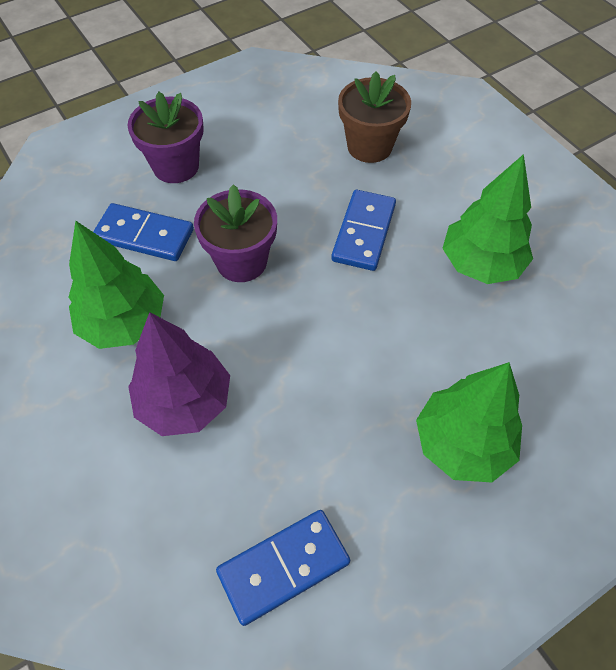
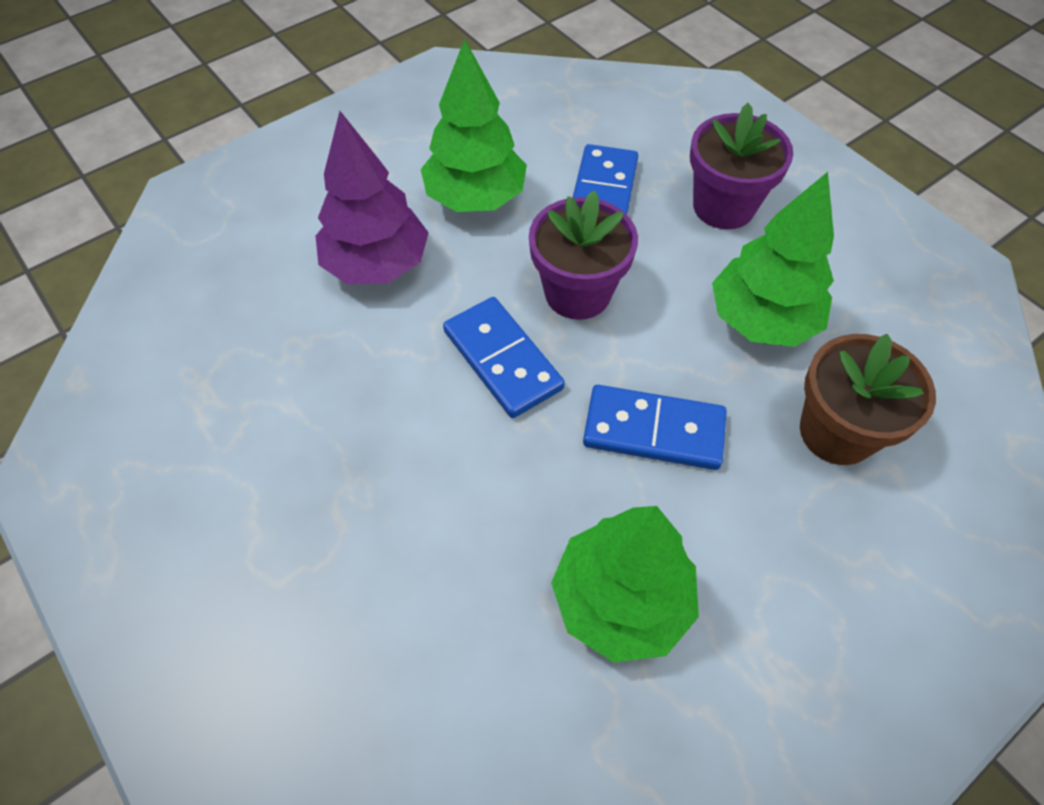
camera: 85 degrees right, 0 degrees up
(283, 566) = (183, 372): blue domino -> blue domino (503, 359)
(462, 444) = (311, 560): green tree -> green tree (761, 320)

